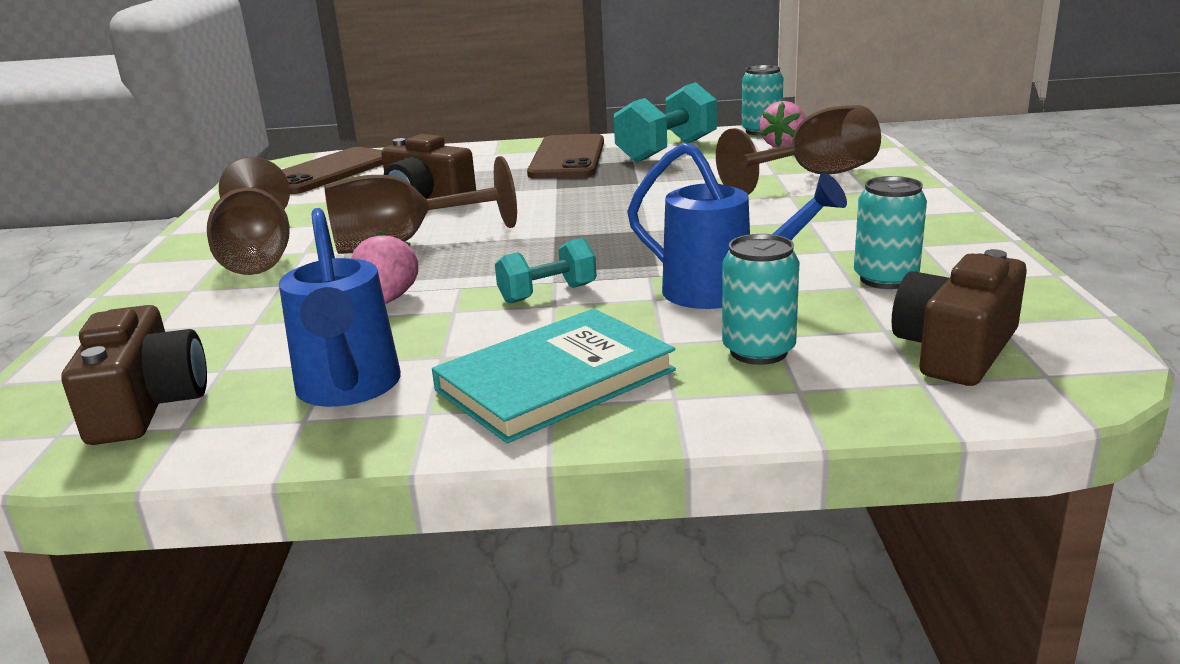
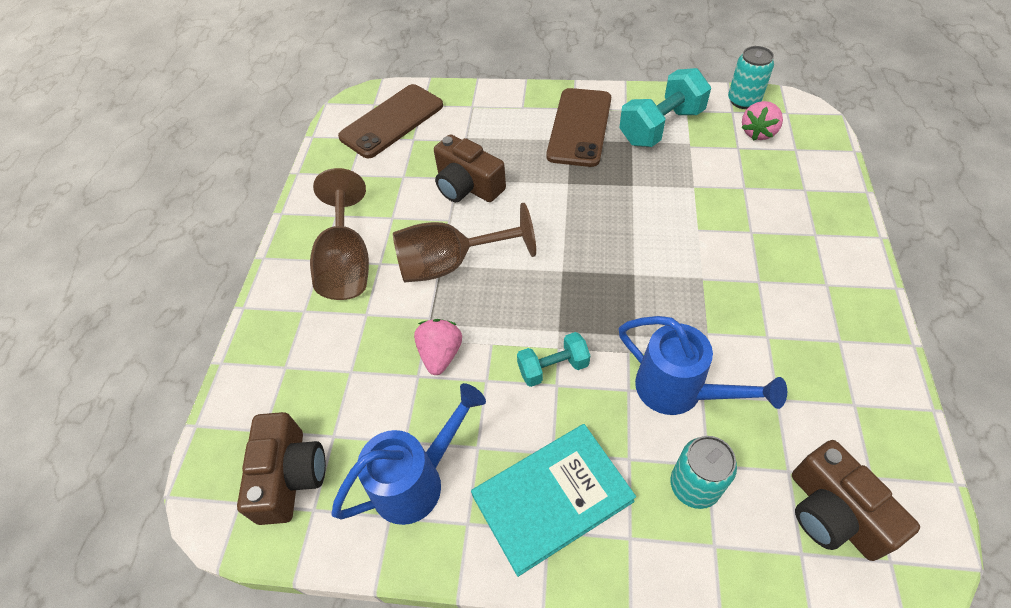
camera: 10 degrees right, 30 degrees up
(348, 388) = (416, 481): blue watering can -> blue watering can turned 120 degrees counterclockwise
(814, 176) = (775, 199): brown goblet -> none
(885, 279) = (802, 393): turquoise can -> none
(955, 350) = (833, 513): brown camera -> brown camera turned 75 degrees counterclockwise

